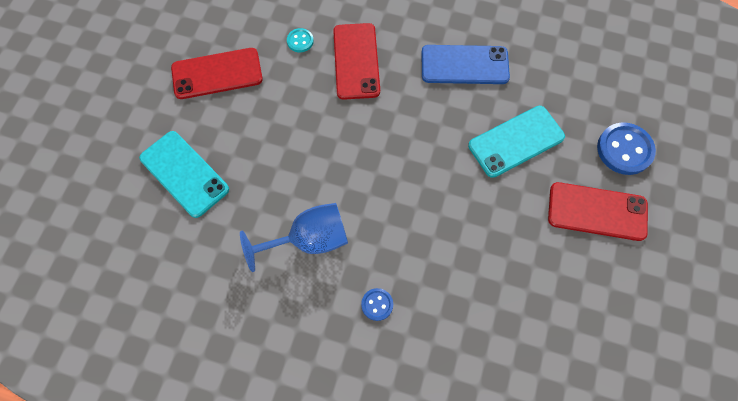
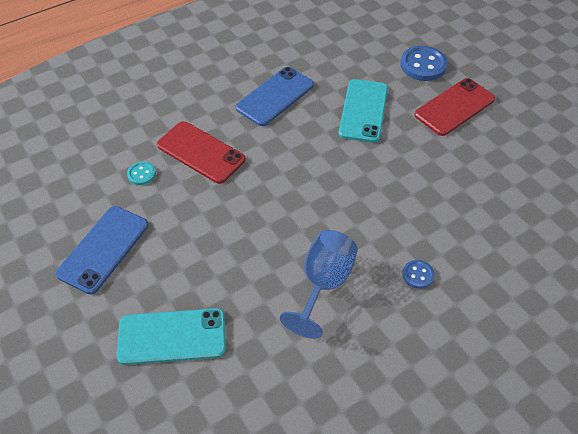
camera: 50 degrees left, 15 degrees down
(217, 74) = (103, 249): red phone -> blue phone

